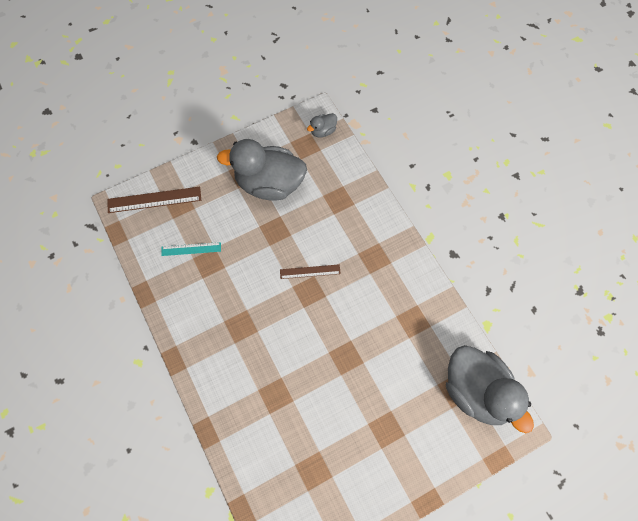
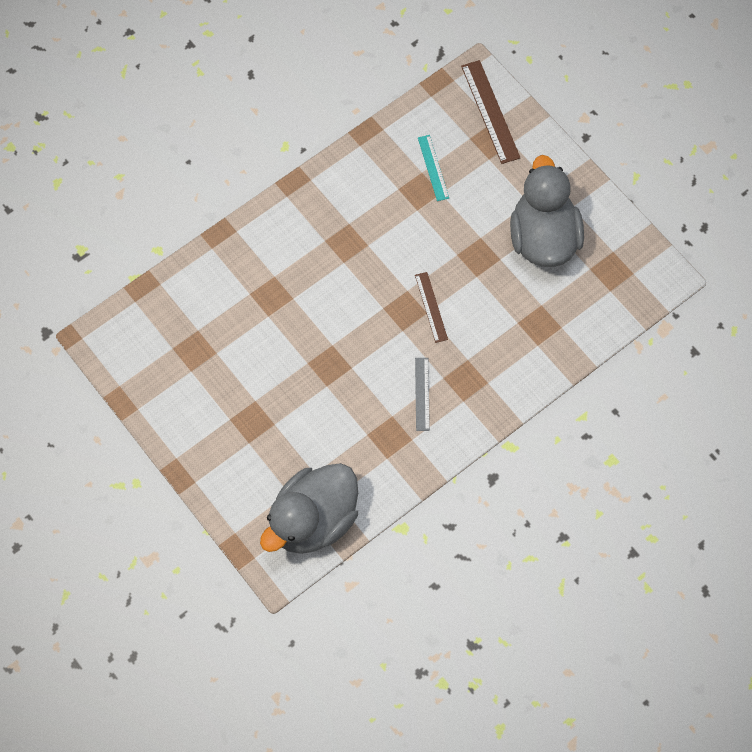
camera: 80 degrees right, 0 degrees up
(323, 131) = (640, 289): grey duck -> none
(381, 291) = (422, 394): none -> grey ruler

